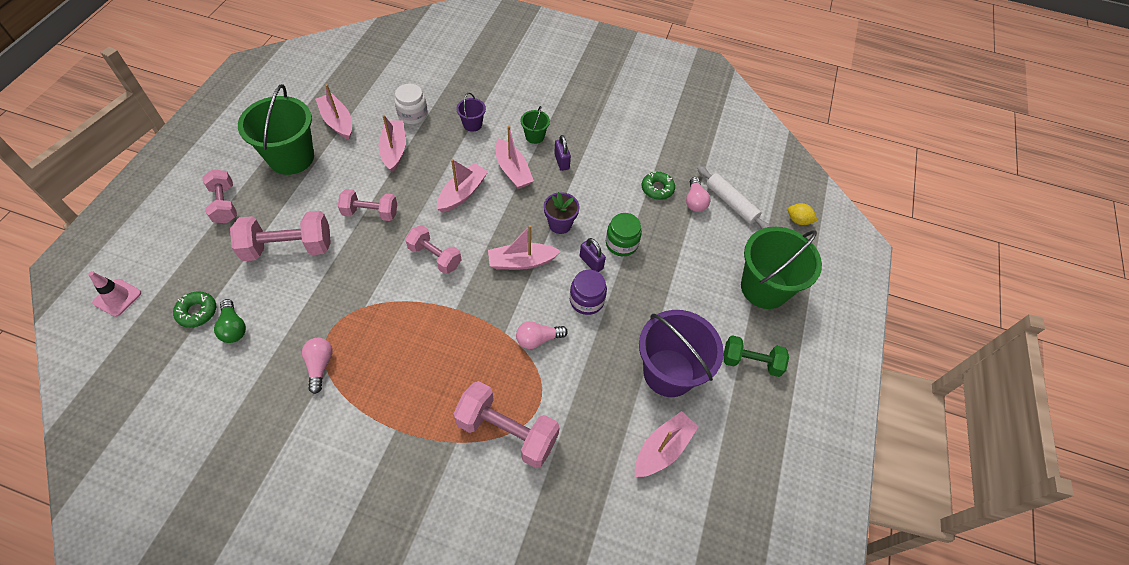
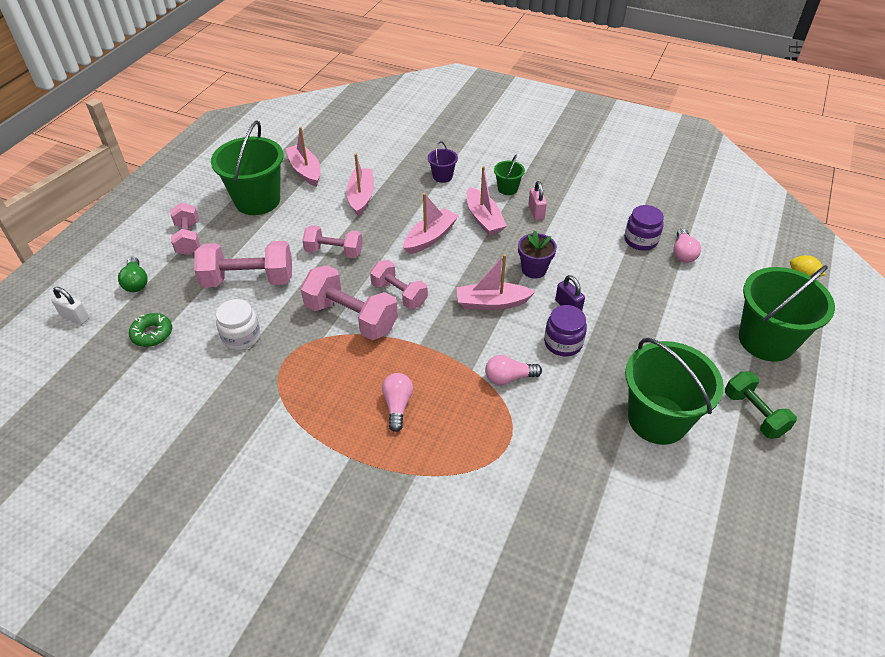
camera: 10 degrees right, 10 degrees down
(117, 297) = (75, 317): pink traffic cone -> white padlock
(233, 327) = (187, 350): green light bulb -> green light bulb (136, 282)
(320, 366) = (273, 390): pink light bulb -> pink light bulb (397, 405)
(413, 115) = (381, 166): white jar -> white jar (241, 337)
(507, 432) = (473, 468): pink dumbbell -> pink dumbbell (351, 317)
(561, 161) = (536, 212): purple padlock -> pink padlock
(621, 243) = (601, 290): green jar -> none
(657, 189) = (640, 240): green donut -> purple jar
(662, 449) = (652, 497): pink boat -> none
(668, 372) = (657, 419): purple bucket -> green bucket
(731, 203) = (724, 256): white rolling pin -> none
(751, 362) = (754, 414): green dumbbell -> green dumbbell turned 45 degrees clockwise

